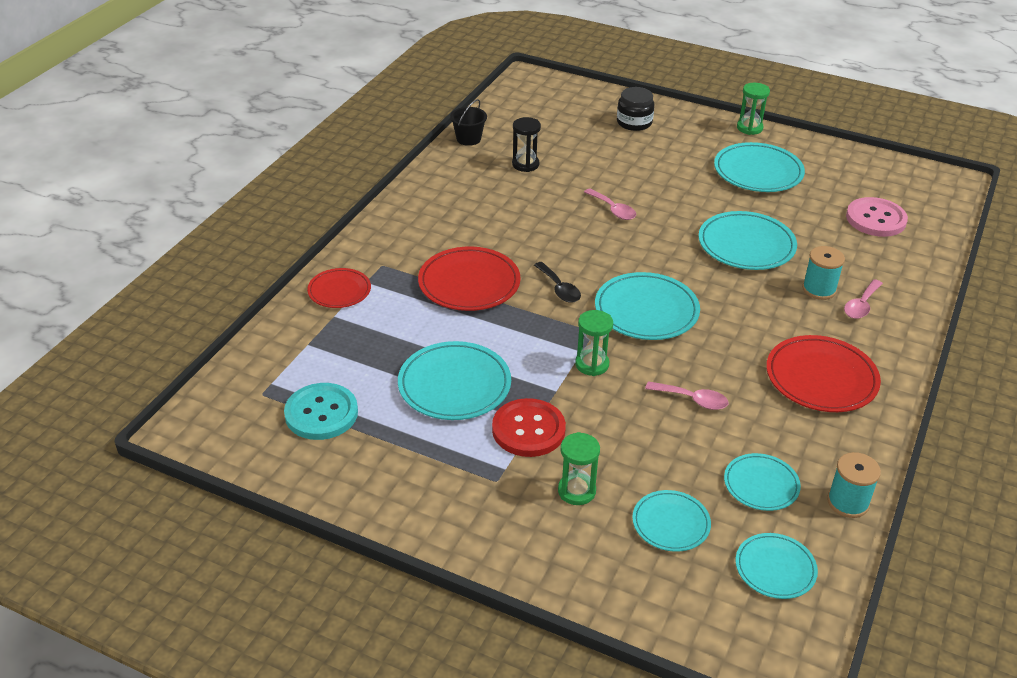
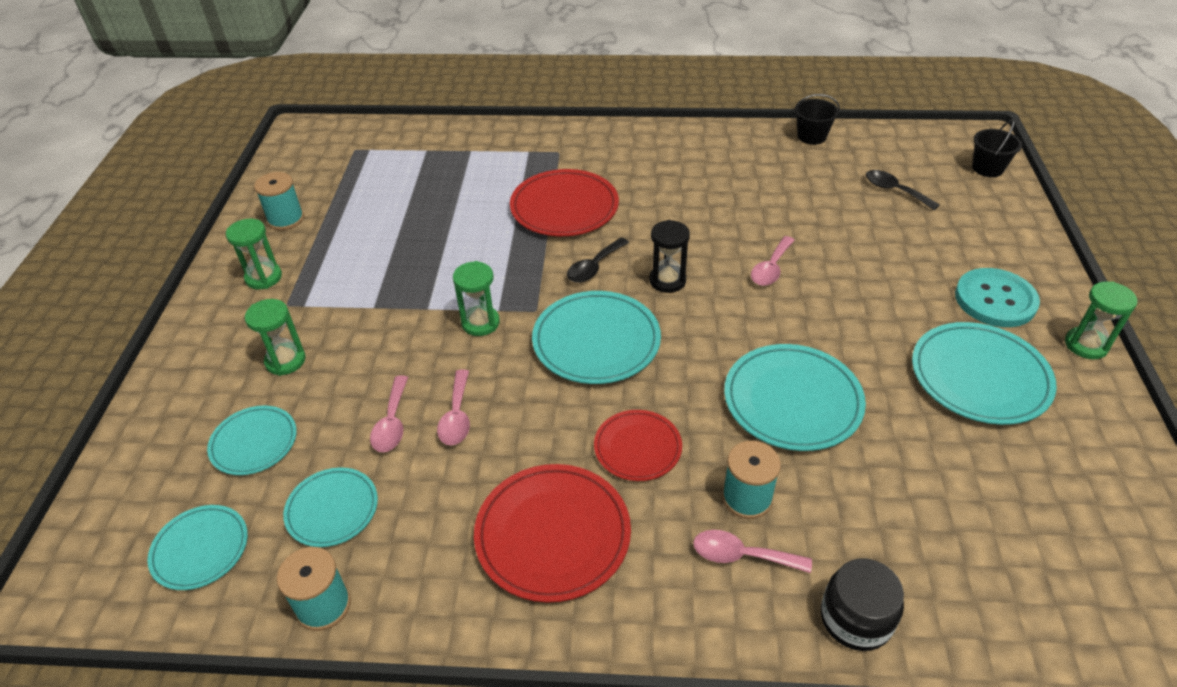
camera: 70 degrees right, 5 degrees up
(321, 413) = (342, 184): turquoise button -> turquoise button (995, 300)
(339, 291) = (506, 142): red plate -> red plate (637, 448)
(354, 464) = (286, 219): none -> turquoise spool
(443, 492) = (263, 277): none -> green hourglass
(454, 385) = (408, 242): turquoise plate -> none
(525, 164) = (801, 184): black hourglass -> black hourglass (667, 280)
(528, 430) = (362, 305): red button -> none
(562, 131) = (894, 190): none -> black spoon
(564, 88) = (987, 168): none -> black bucket
(634, 122) = (976, 239): black jar -> black jar (856, 618)
(684, 436) = (392, 423): none -> pink spoon
(875, 219) = (983, 539): pink button -> none

